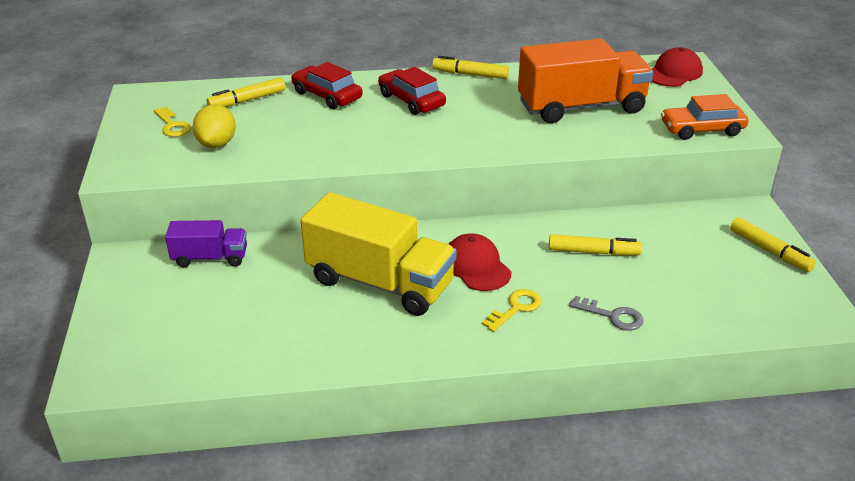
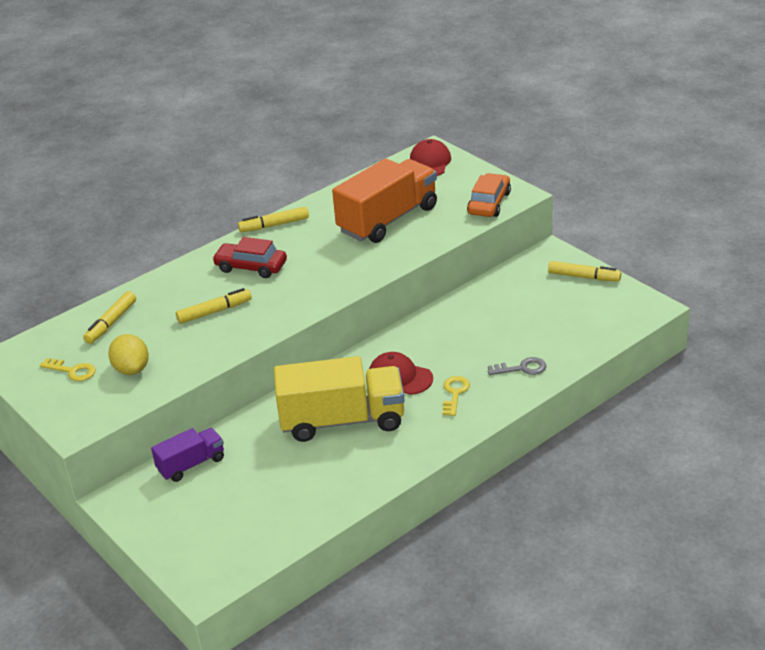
camera: 30 degrees left, 0 degrees up
(327, 95) = (175, 291): red car -> none
(593, 252) = (470, 330): yellow marker -> yellow marker (214, 312)
(702, 129) = (489, 203): orange car -> orange car turned 150 degrees clockwise

